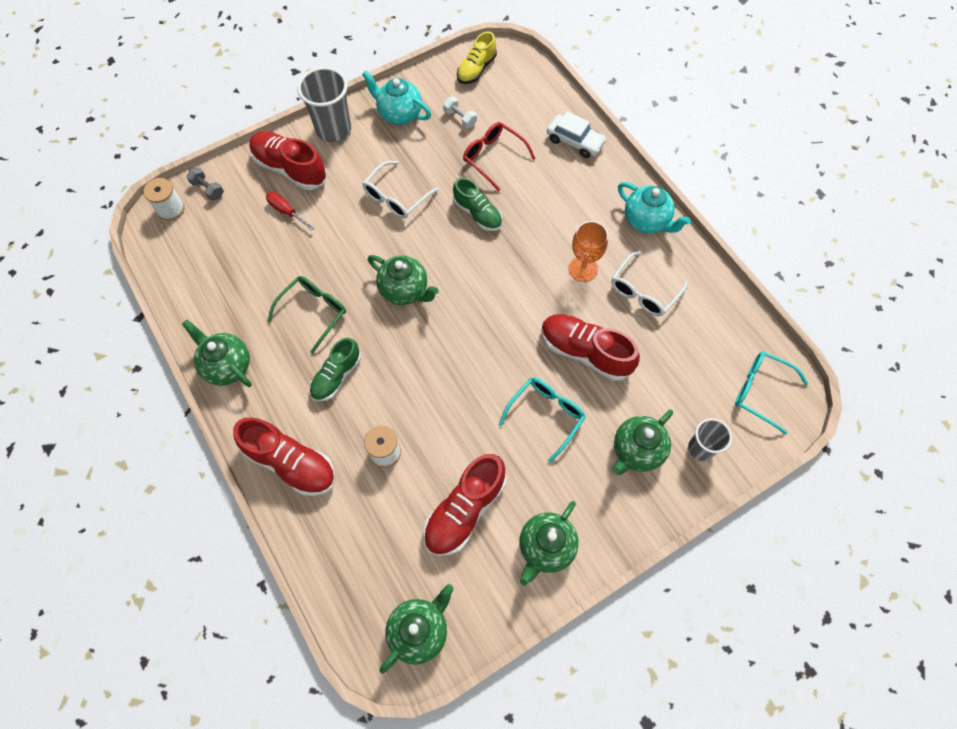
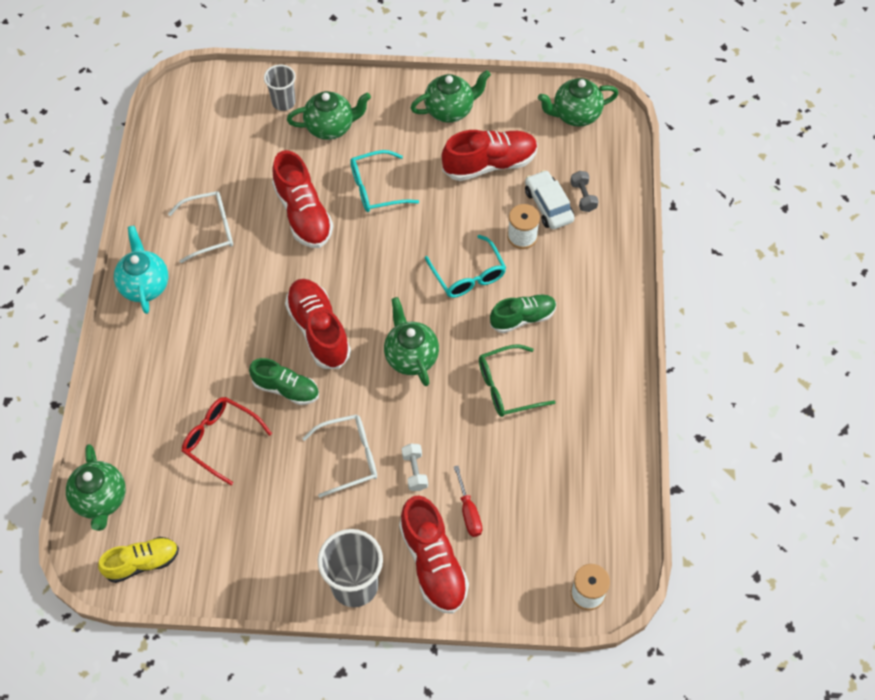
camera: 145 degrees left, 5 degrees down
(208, 189) = (535, 594): grey dumbbell -> grey dumbbell (583, 197)
(227, 366) = (614, 385): green teapot -> green teapot (101, 500)
(291, 463) = (603, 272): red shoe -> red shoe (318, 330)
(399, 114) = (271, 558): turquoise teapot -> none
(460, 118) = (213, 509): white dumbbell -> white dumbbell (415, 471)
(478, 214) = (286, 389): green shoe -> green shoe turned 120 degrees clockwise
(493, 157) = (220, 439): red glasses -> red glasses turned 135 degrees clockwise
(575, 141) = (127, 405): white car -> white car (548, 205)
(583, 269) = (241, 279): orange goblet -> none
(760, 391) = (200, 110): turquoise glasses -> turquoise glasses (468, 275)

